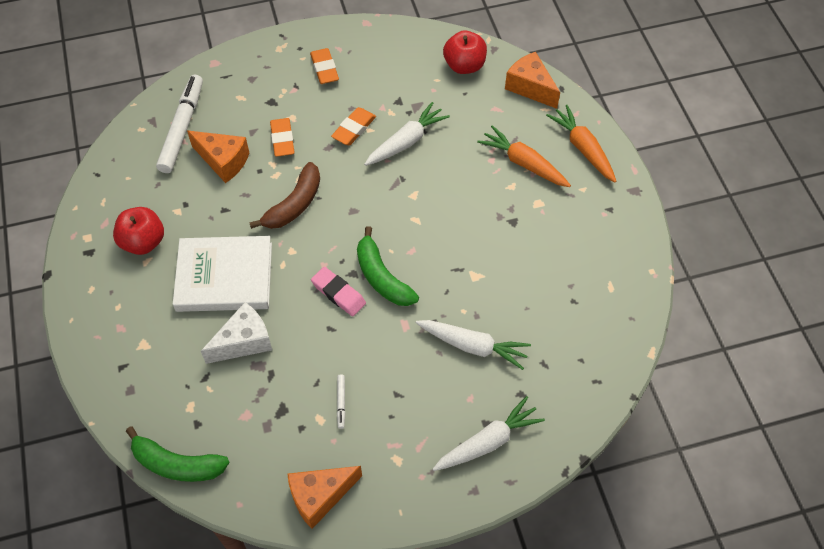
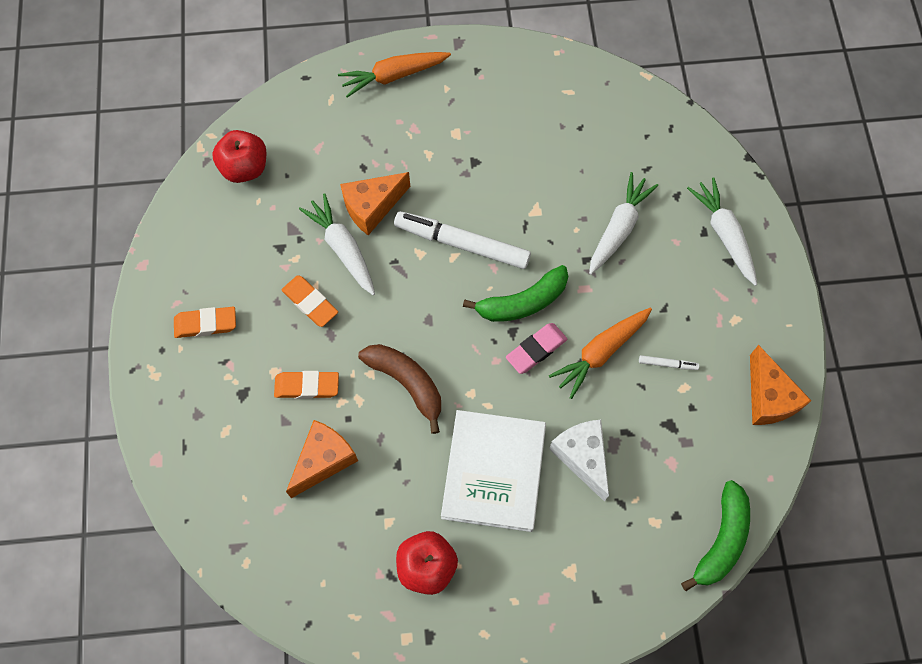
camera: 80 degrees left, 10 degrees up
(182, 128) = (258, 508): white marker -> white marker (462, 244)
(523, 163) = (400, 136): orange carrot -> orange carrot (600, 353)
(530, 87) = (296, 107): orange cheese -> orange cheese (372, 207)

